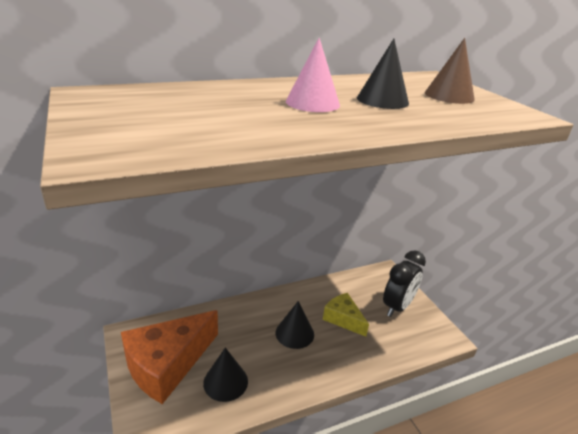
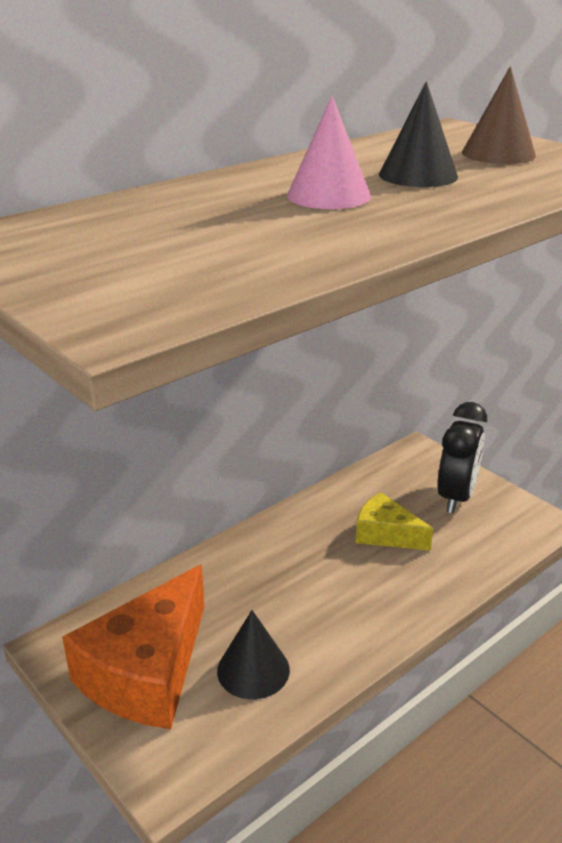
camera: 15 degrees left, 0 degrees up
(294, 333) = (323, 573): black cone -> none

